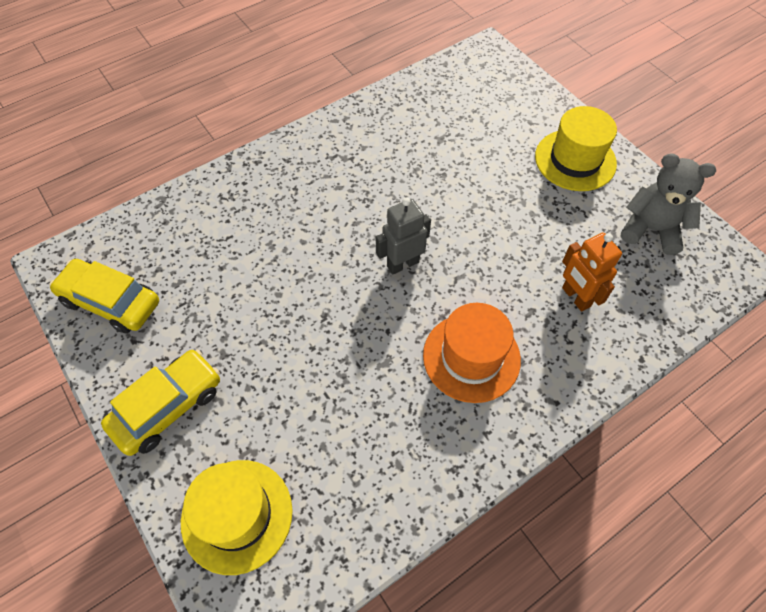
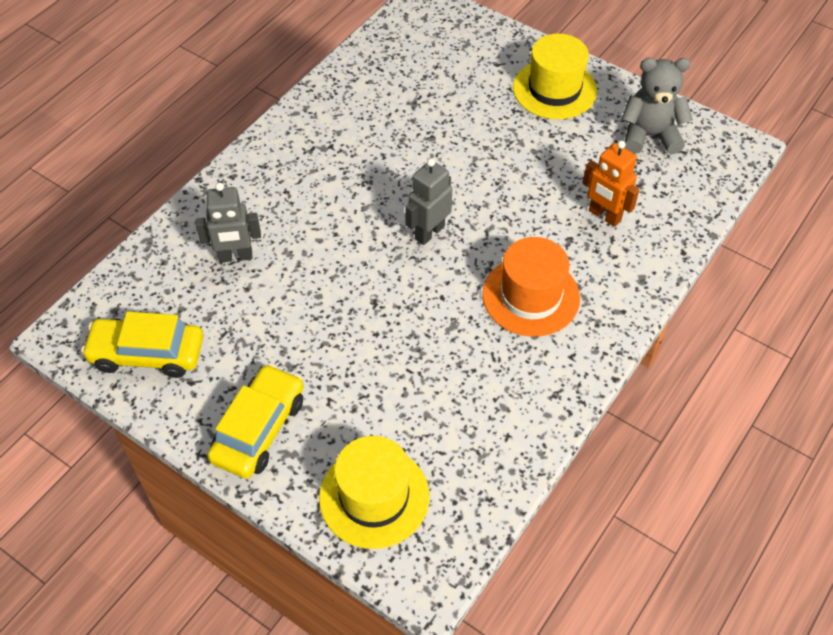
camera: 20 degrees left, 5 degrees down
(225, 235) = (235, 256): none -> grey robot

